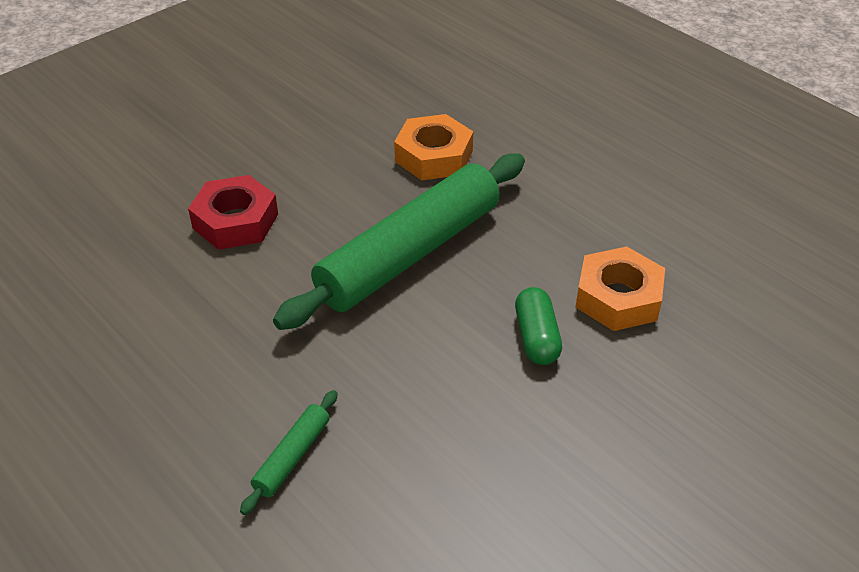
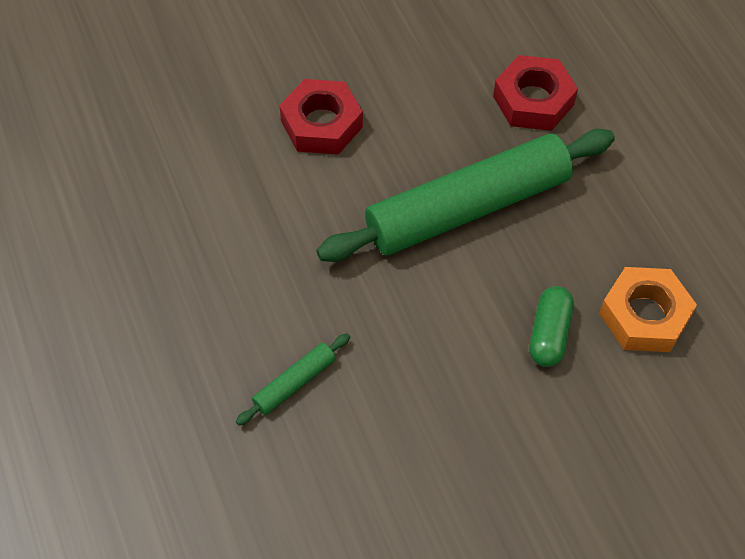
camera: 20 degrees right, 15 degrees up
(433, 156) = (533, 100): orange nut -> red nut

